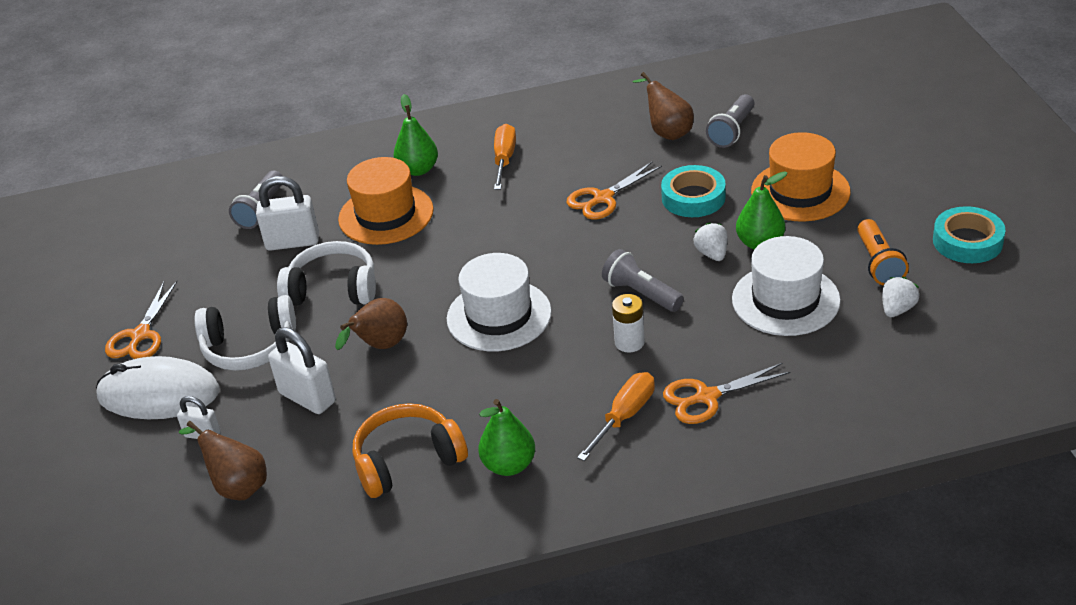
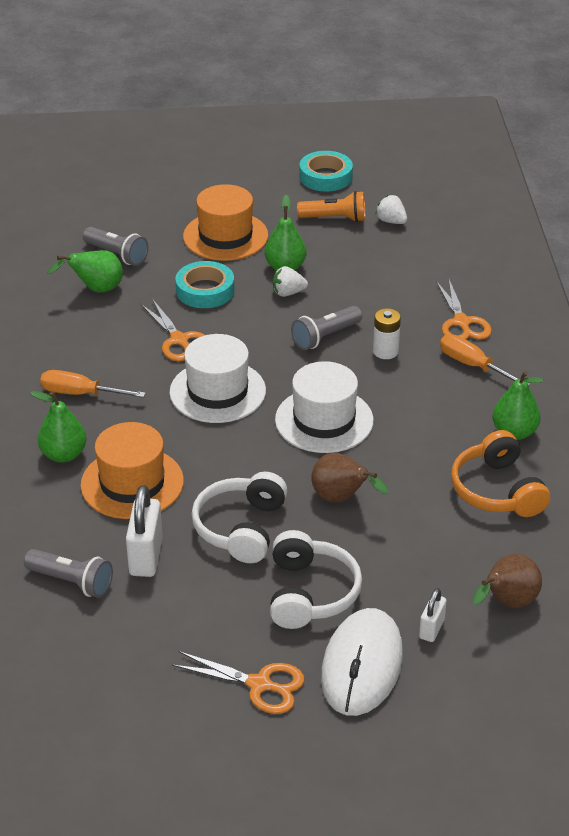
camera: 85 degrees left, 0 degrees up
(307, 397) = (399, 552): white padlock -> none
(667, 132) = (96, 290): brown pear -> green pear
(785, 300) = (361, 267): white hat -> white hat (217, 391)

